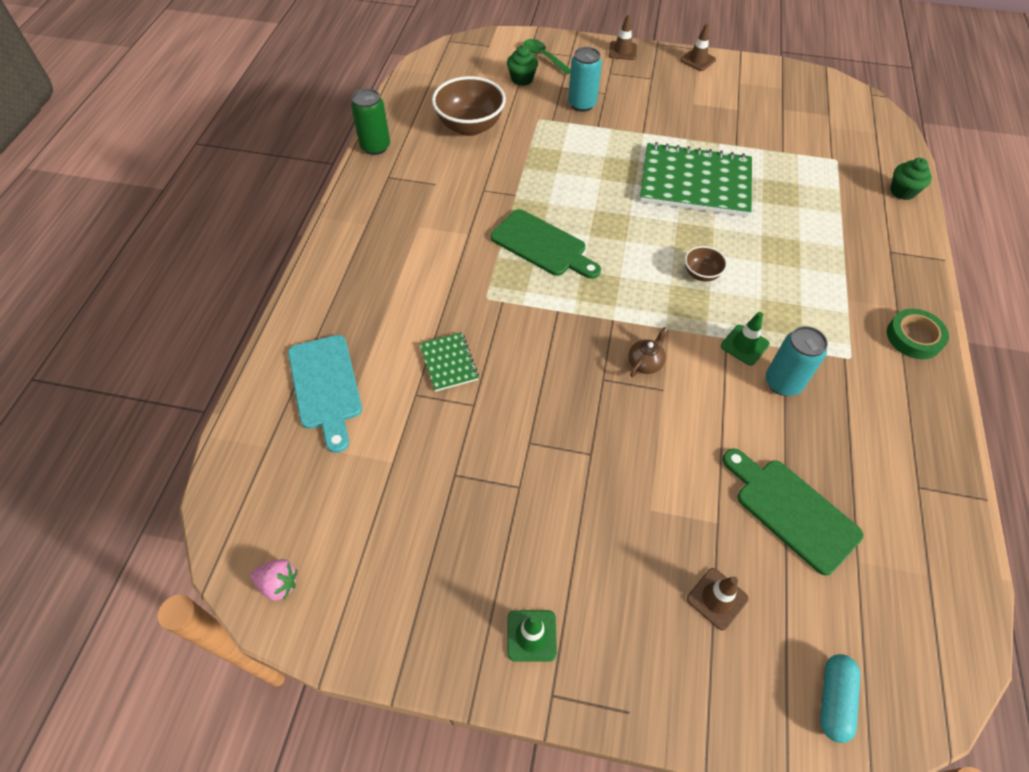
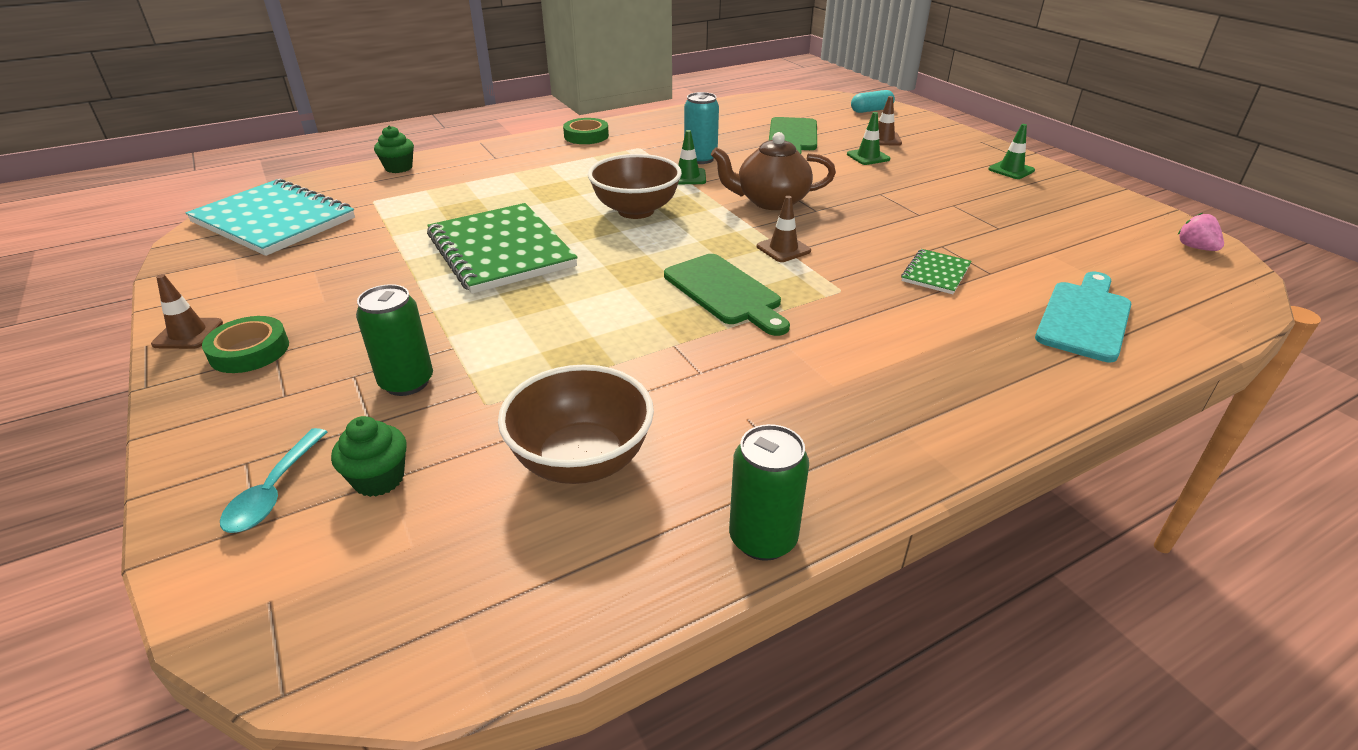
camera: 130 degrees left, 20 degrees down
(542, 245) = (725, 292): green cutting board -> green cutting board turned 150 degrees clockwise
(543, 57) = (274, 491): green spoon -> turquoise spoon
(582, 104) = (407, 382): turquoise can -> green can
(622, 51) = (194, 410): brown traffic cone -> brown traffic cone (783, 249)
(645, 363) = (771, 201): brown teapot -> brown teapot, size x2.04
(661, 72) = (249, 351): none -> green tape
(679, 528) = (868, 157): none -> green traffic cone
(701, 274) = (636, 211): brown bowl -> brown bowl, size x2.02
(832, 112) = (274, 220): none -> turquoise notebook

